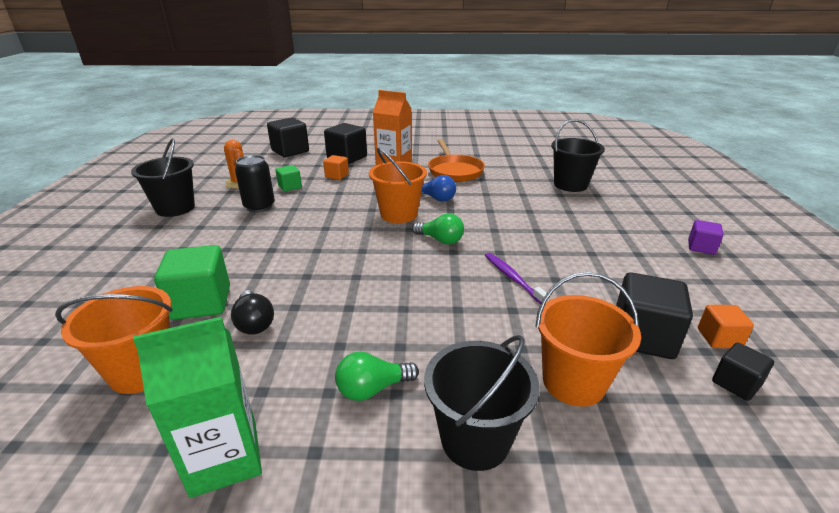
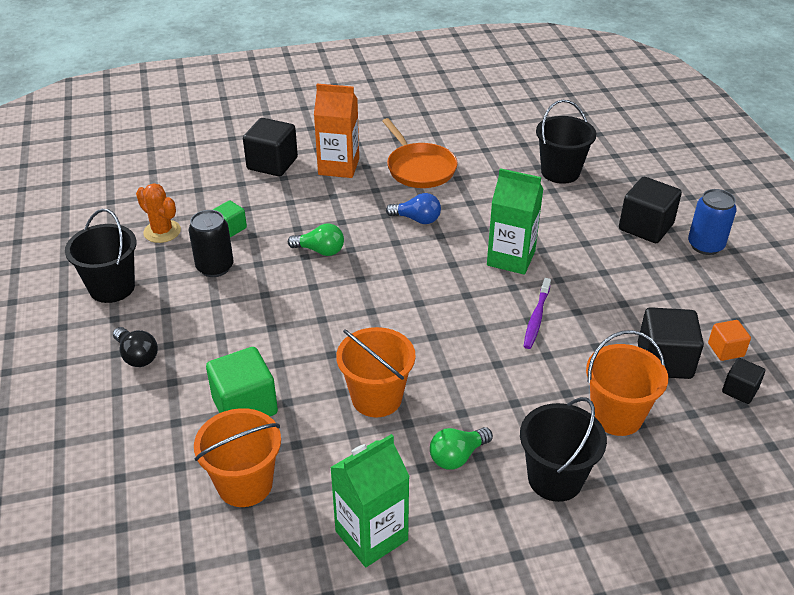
camera: 15 degrees left, 10 degrees up
(254, 323) = (314, 417): black light bulb -> black light bulb (137, 356)
(290, 151) = (188, 161): black cube -> black cube (645, 227)
(337, 176) = (278, 199): orange cube -> none
(399, 214) = (385, 252): orange bucket -> orange bucket (376, 398)
(440, 240) = (447, 282): green light bulb -> green light bulb (320, 251)
(505, 232) = (511, 258): none -> green carton
(512, 278) = (536, 318): purple toothbrush -> purple toothbrush turned 120 degrees counterclockwise
(701, 247) = (705, 245): purple cube -> blue can

